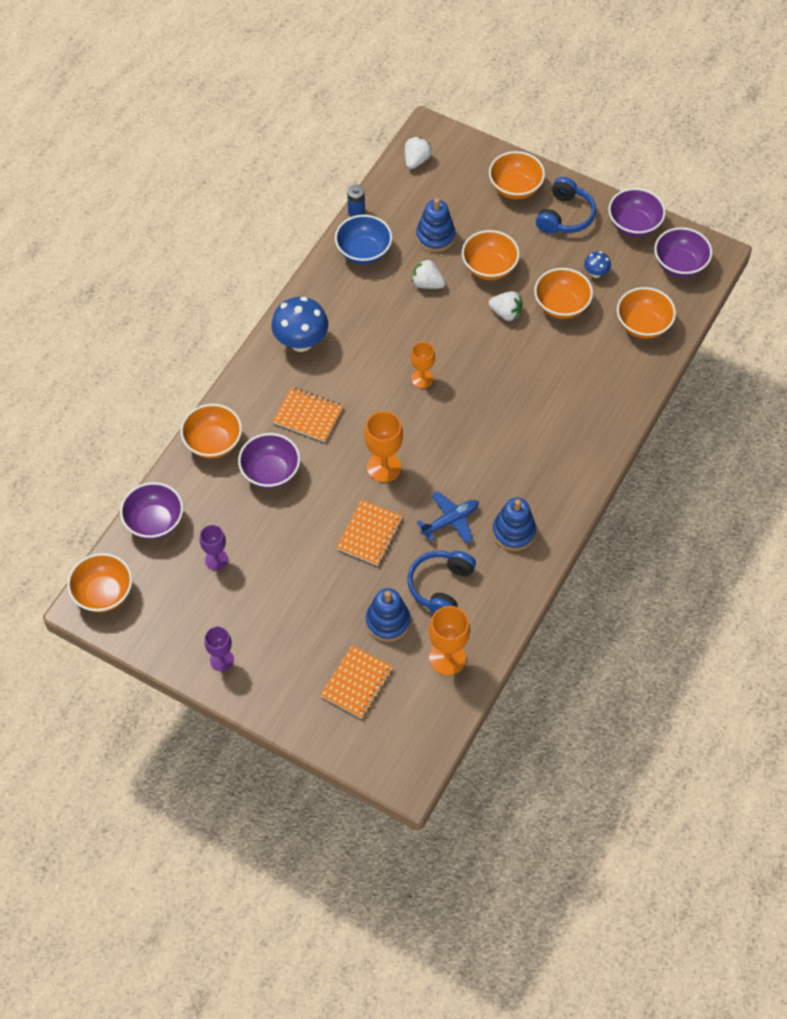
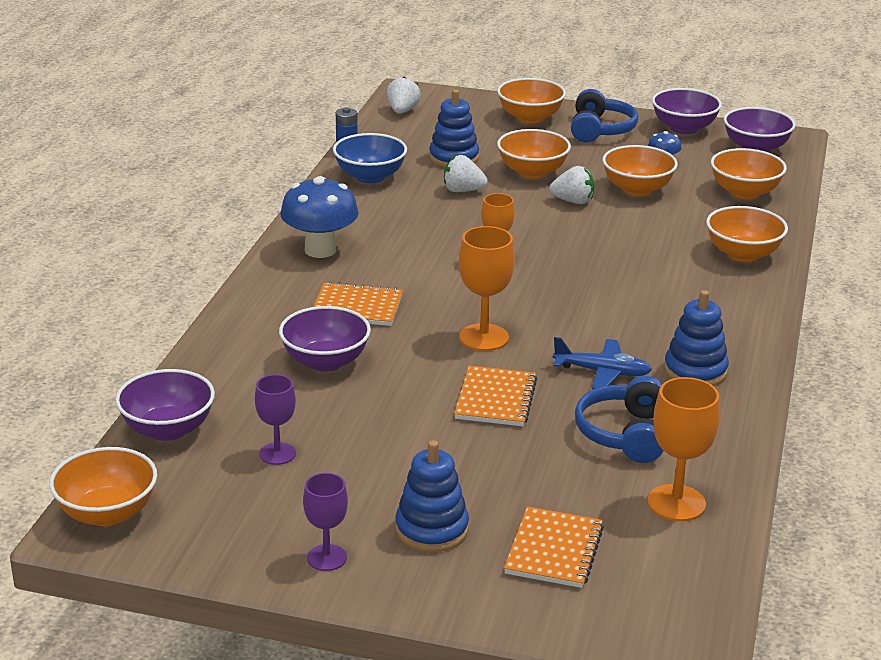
camera: 15 degrees left, 30 degrees down
(213, 443) = (231, 346): orange bowl -> orange bowl (743, 254)
(388, 621) = (567, 479): blue stacking toy -> blue stacking toy (431, 529)
(450, 520) = (602, 372): blue plane -> blue plane turned 60 degrees clockwise

